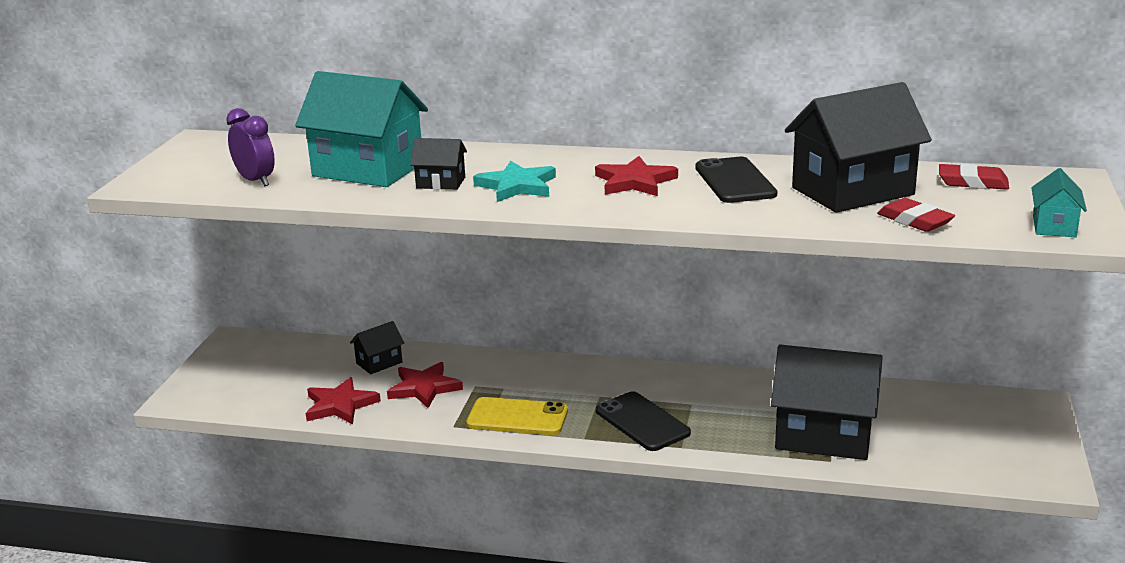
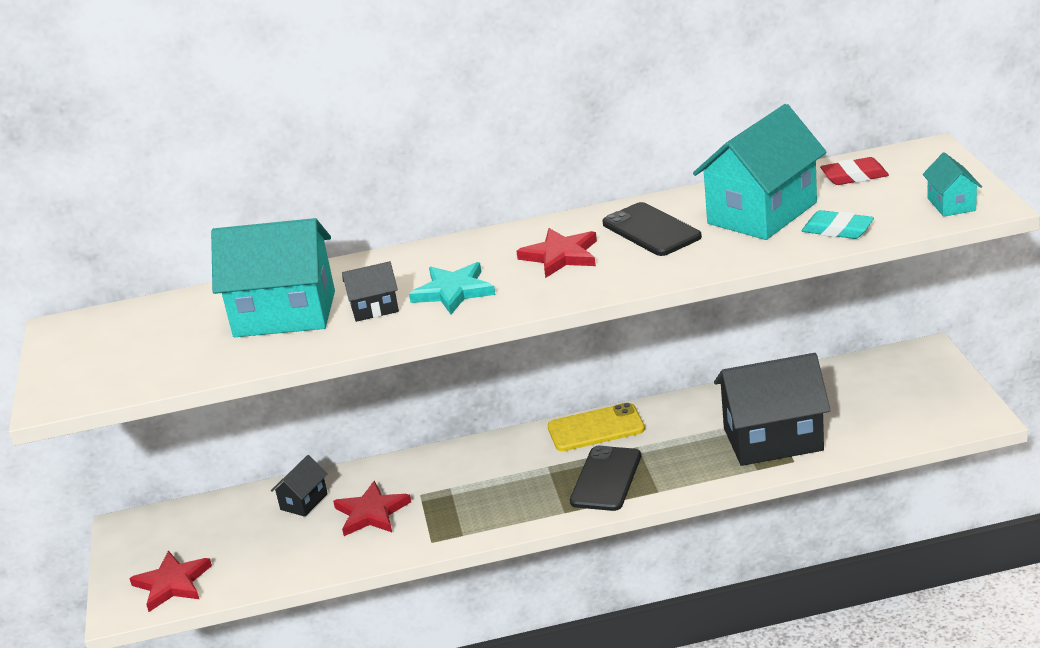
camera: 20 degrees left, 5 degrees up
(255, 180) = (178, 359): purple clock -> none
(340, 405) = (300, 558): red star -> red star (172, 583)
(517, 417) = (486, 512): yellow phone -> yellow phone (596, 428)
(642, 422) = (606, 479): black phone -> black phone turned 75 degrees clockwise
(852, 191) = (762, 213): black house -> turquoise house
(915, 220) = (837, 230): red eraser -> turquoise eraser

